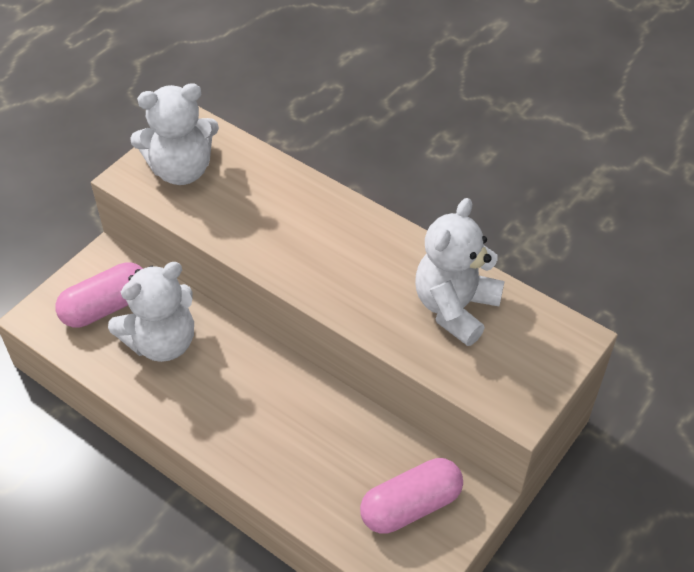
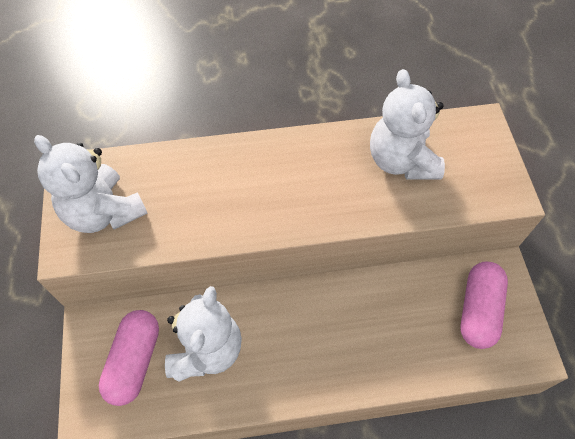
camera: 45 degrees left, 10 degrees up
(181, 170) = (104, 212): white teddy bear -> white teddy bear turned 105 degrees clockwise

